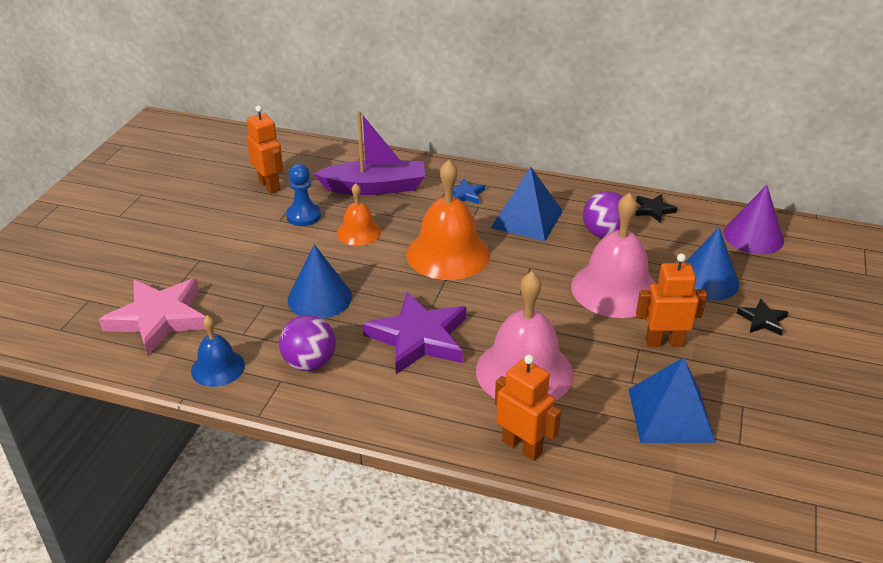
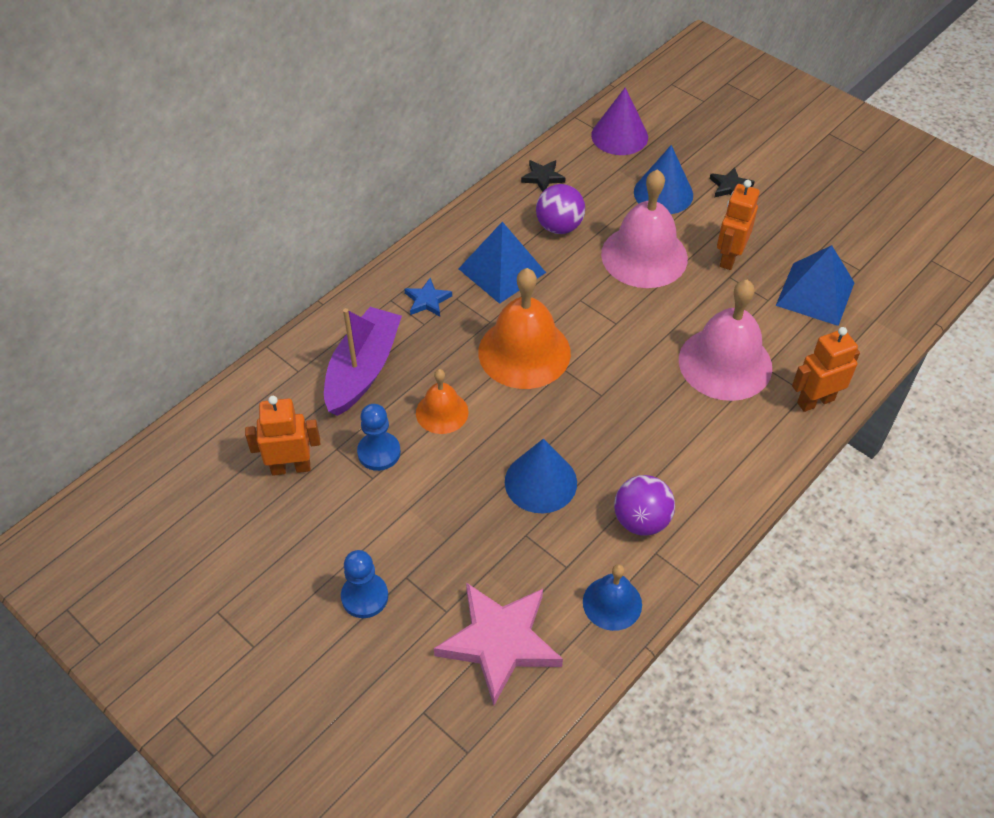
camera: 65 degrees left, 15 degrees up
(175, 247) = (364, 596): none -> blue pawn
(419, 338) = (644, 421): purple star -> none

